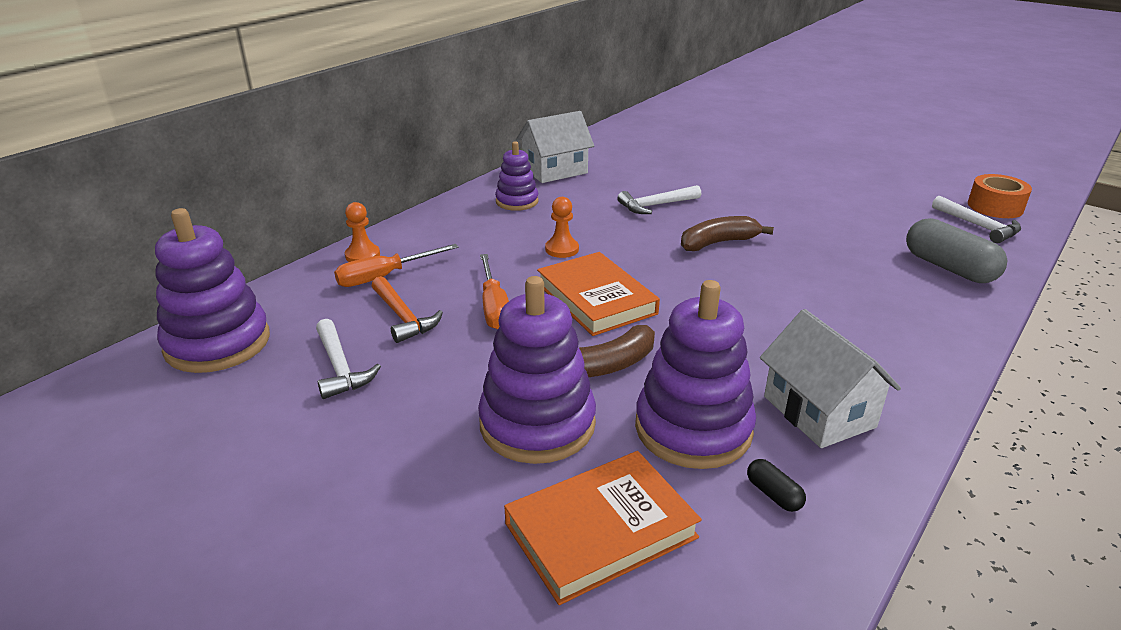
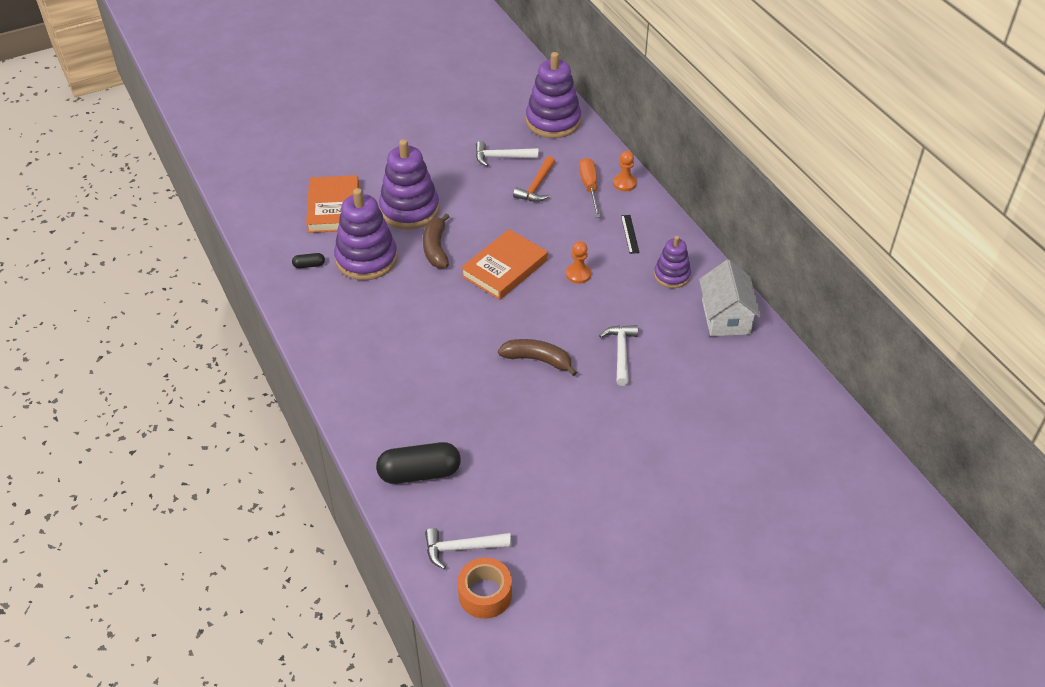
camera: 115 degrees right, 15 degrees up
(403, 317) = (536, 186): orange hammer -> orange hammer turned 60 degrees counterclockwise
(464, 234) = (629, 234): none -> black ruler
(494, 307) = (524, 223): orange screwdriver -> none
(596, 299) = (504, 268): orange book -> orange book turned 45 degrees counterclockwise
(718, 243) = (538, 360): brown banana -> brown banana turned 75 degrees counterclockwise
(819, 412) = (342, 309): white house -> none
(949, 268) = (419, 473): grey capsule -> black capsule

